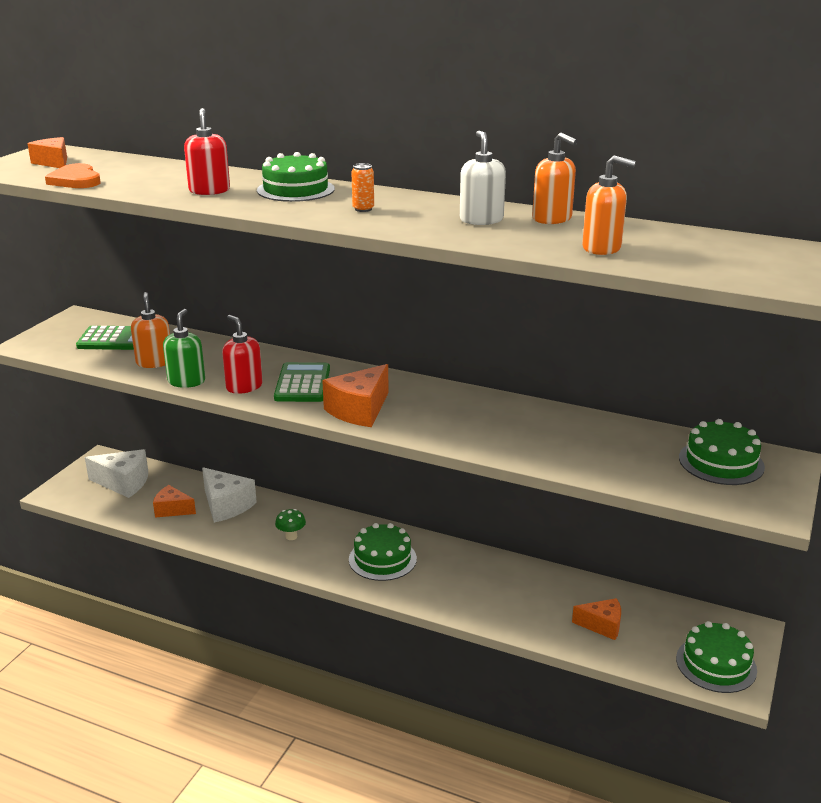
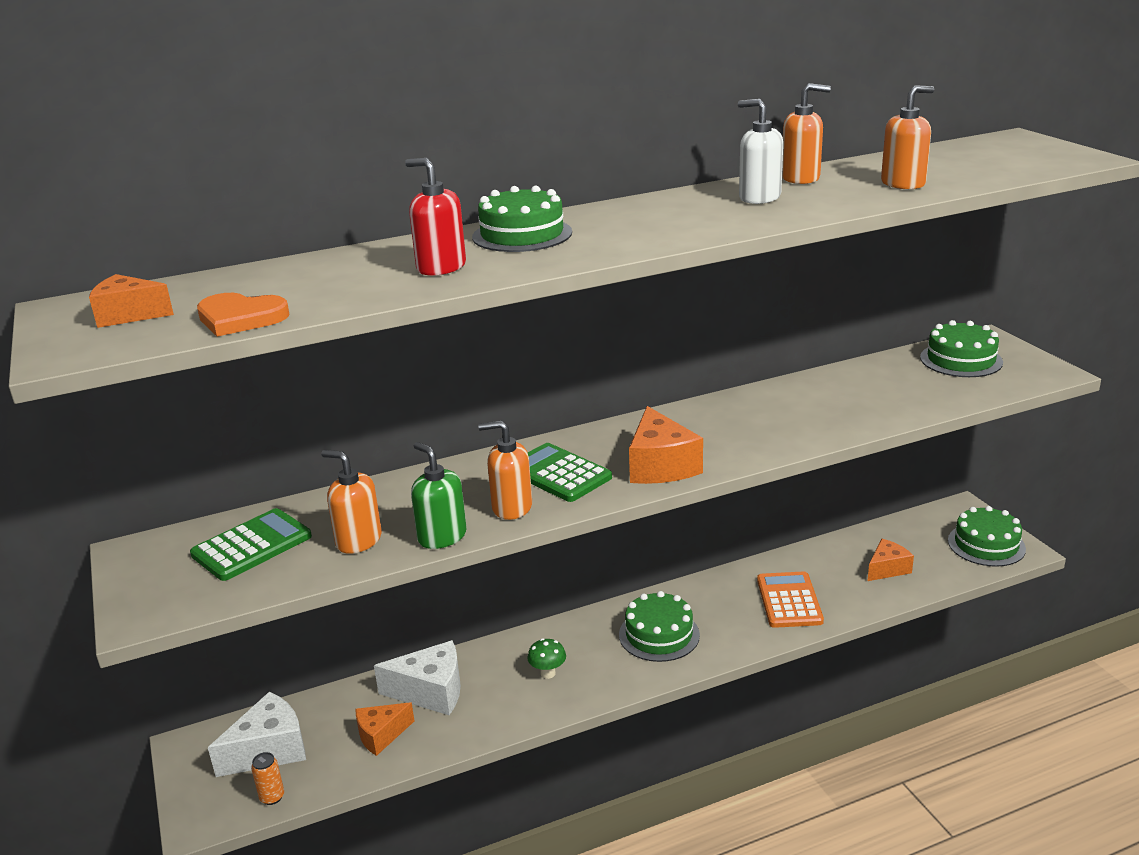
camera: 45 degrees left, 0 degrees up
(244, 386) = (511, 507): red soap dispenser -> orange soap dispenser
(363, 209) = (643, 225): orange can -> orange can (272, 797)
(495, 596) = (789, 601): none -> orange calculator

